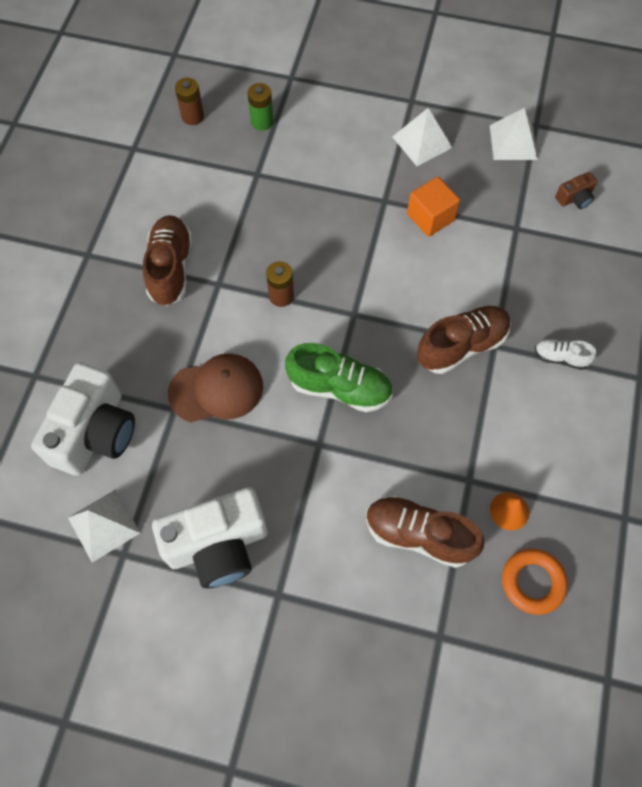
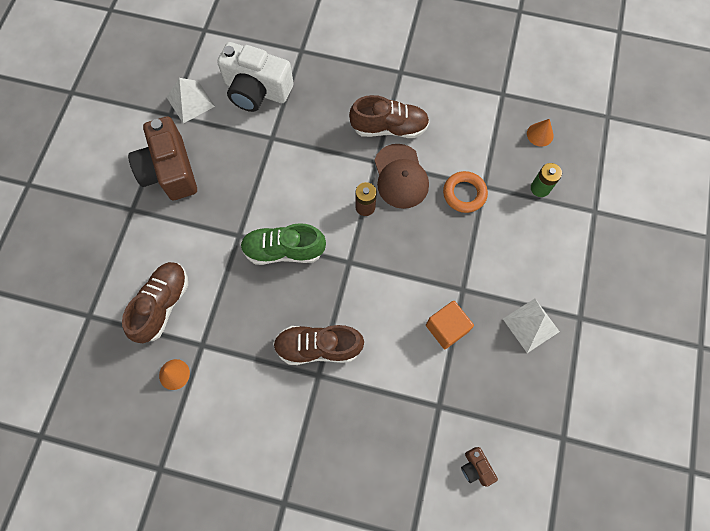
camera: 90 degrees right, 5 degrees up
(192, 116) = (540, 134): brown battery -> orange cone
(216, 390) = (285, 164): brown cap -> brown cap (400, 176)
(218, 545) = (170, 170): white camera -> brown camera
(340, 388) = (283, 250): green shoe -> green shoe turned 75 degrees clockwise
(461, 346) = (318, 347): brown shoe -> brown shoe turned 120 degrees clockwise
(513, 142) = (539, 413): white pyramid -> none
(532, 582) = (117, 387): orange ring -> orange ring (464, 194)
(560, 357) = (305, 432): white shoe -> none

